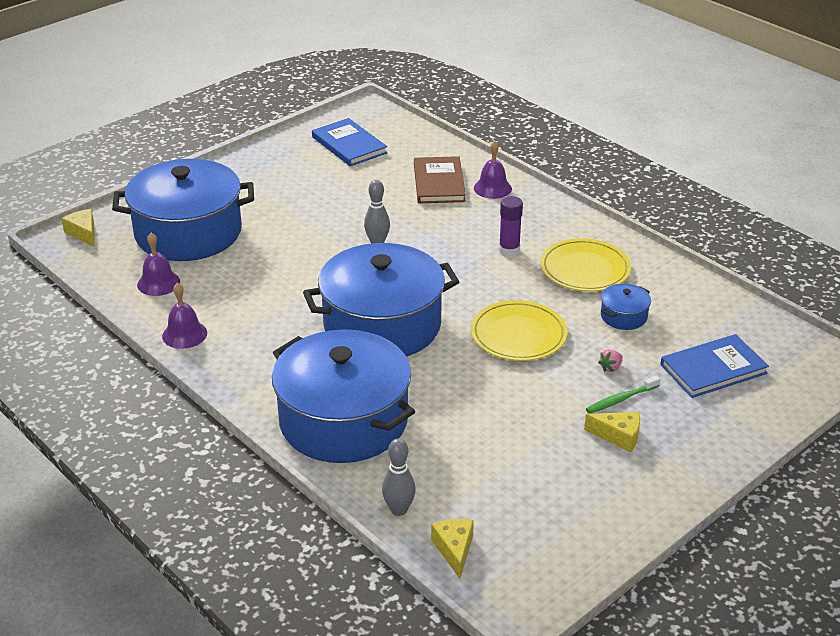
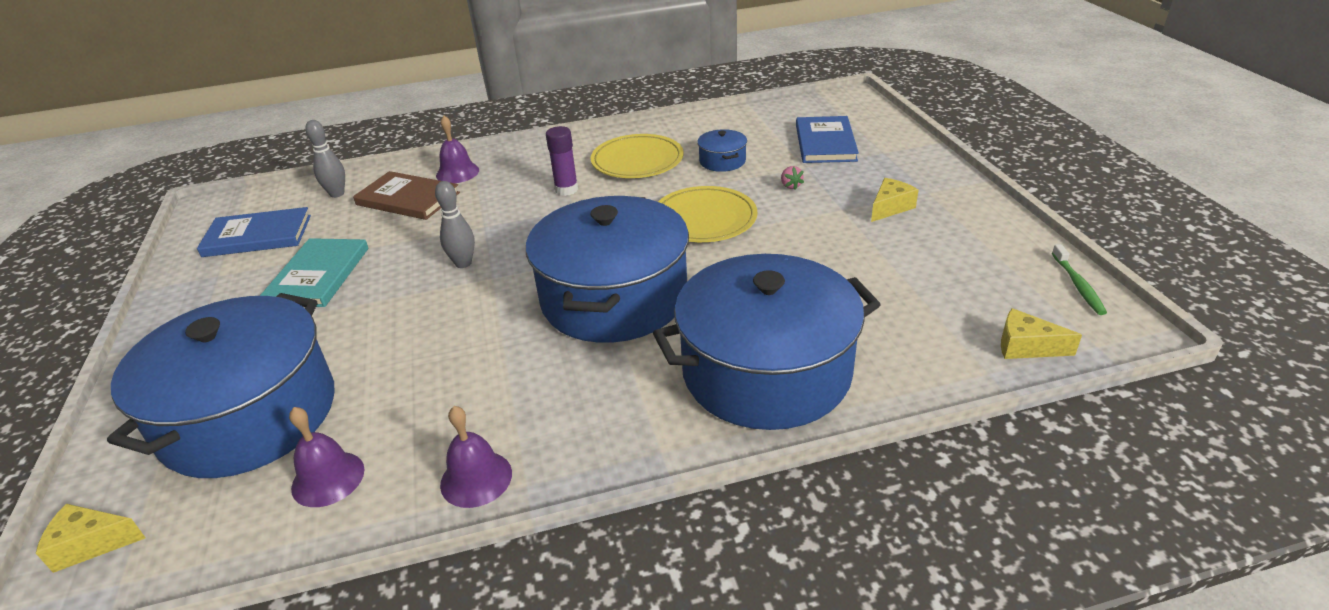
camera: 60 degrees left, 0 degrees up
(324, 191) = (319, 275): none -> turquoise book
(399, 510) = (946, 369): grey bowling pin -> grey bowling pin (337, 194)
(621, 399) = (839, 193): green toothbrush -> green toothbrush (1078, 285)

